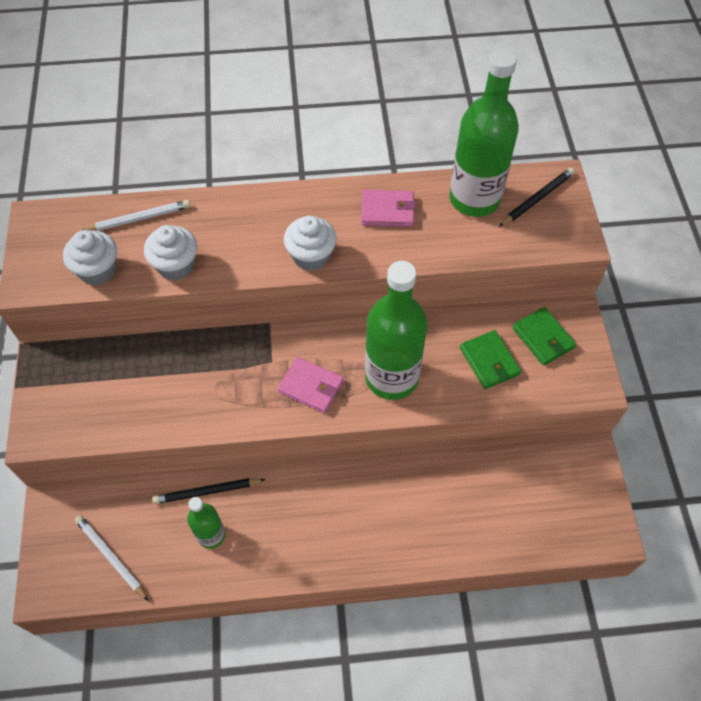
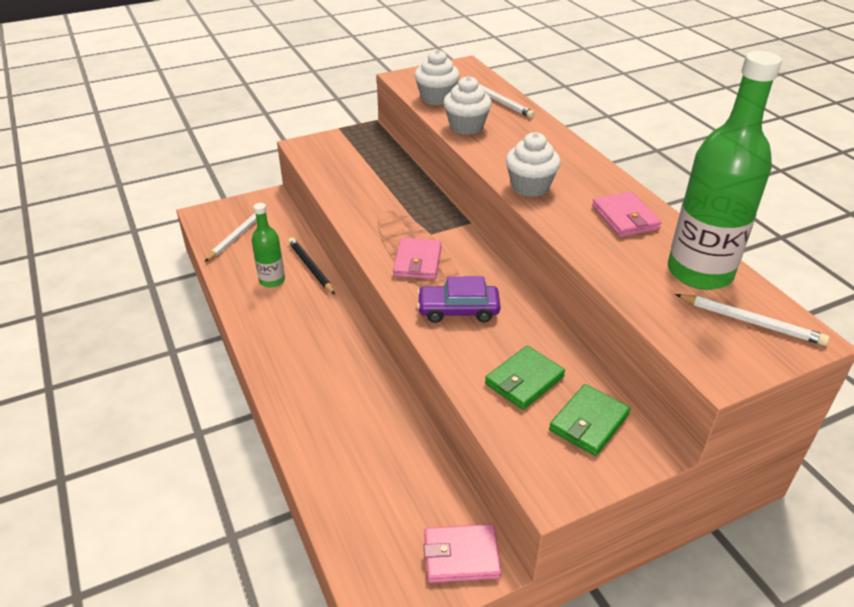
camera: 70 degrees right, 20 degrees down
(391, 377) = (458, 310): green bottle -> purple car
(537, 199) = (751, 322): black pencil -> white pencil
(582, 469) = (461, 556): none -> pink wallet

